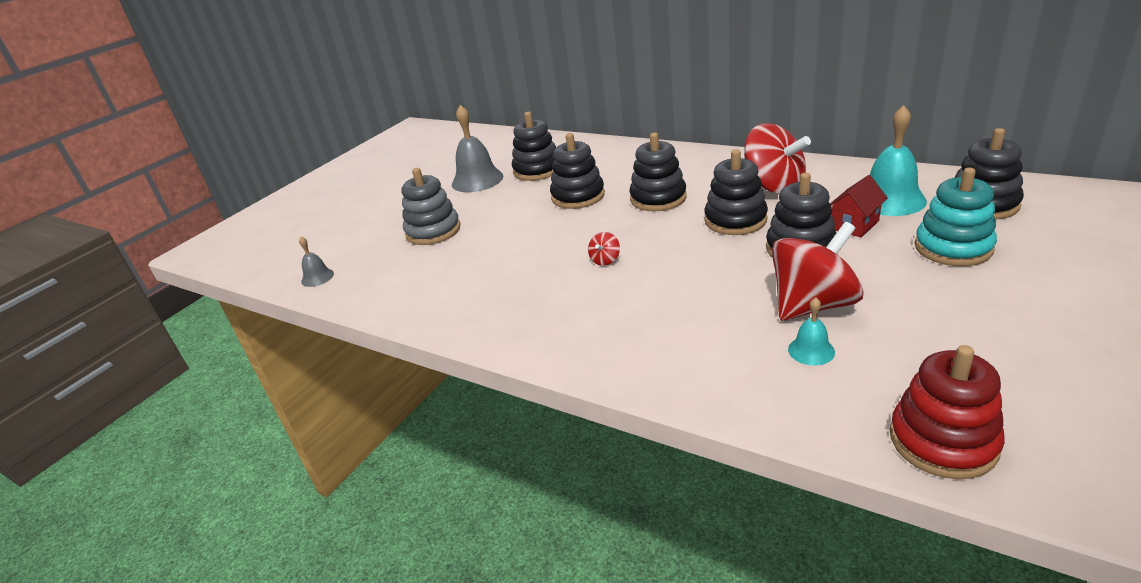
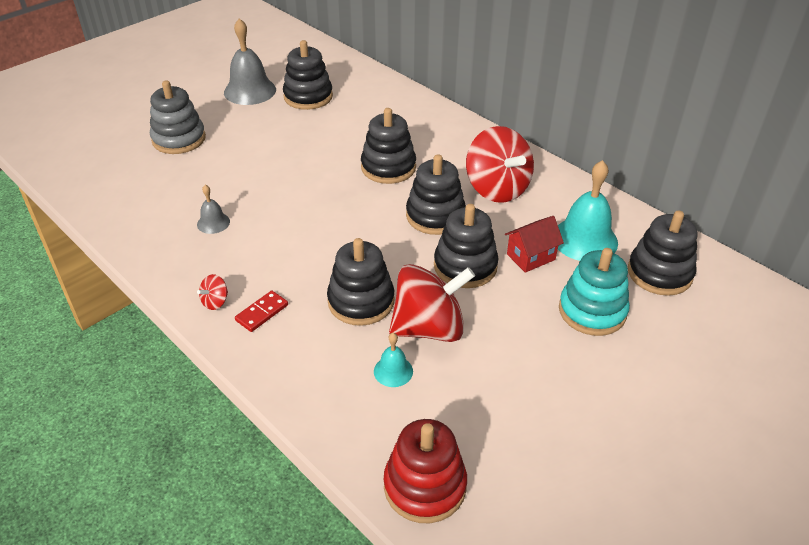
camera: 10 degrees right, 10 degrees up
(317, 277) = (60, 158): grey bell -> grey bell (213, 223)
(578, 196) = (322, 141): black stacking toy -> black stacking toy (361, 301)
(605, 260) = (298, 221): red spinning top -> red spinning top (215, 302)
(630, 342) = (262, 313): none -> red domino

